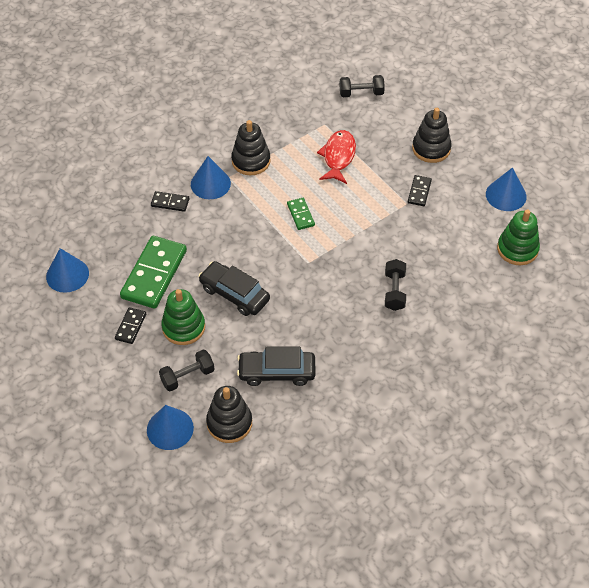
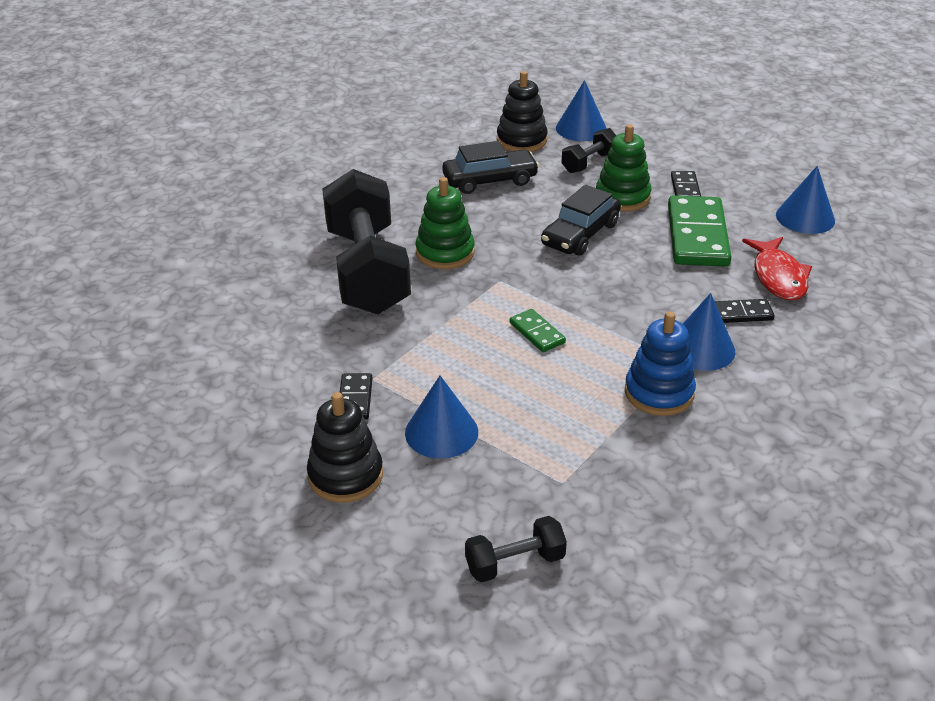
camera: 165 degrees right, 15 degrees down
(234, 294) = (580, 234): black car -> black car turned 105 degrees clockwise
(251, 161) = (659, 393): black stacking toy -> blue stacking toy
(338, 157) = (513, 428): red fish -> red fish (778, 277)
(394, 291) = (367, 271): black dumbbell -> black dumbbell, size x2.28
(506, 195) = (202, 421): blue cone -> blue cone (441, 432)
(517, 249) = (187, 348): green stacking toy -> green stacking toy (445, 252)

